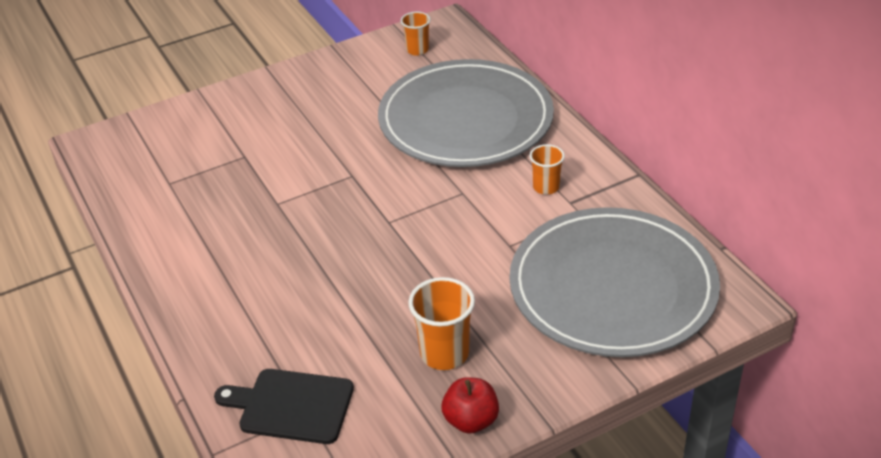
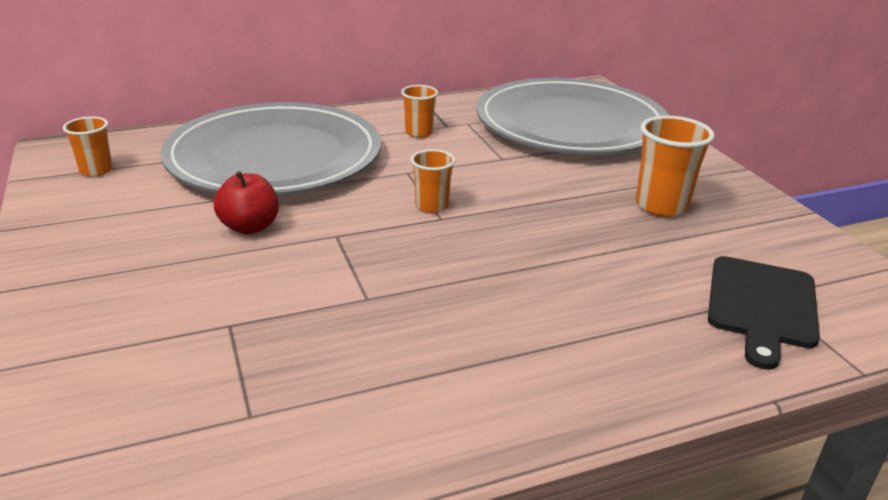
camera: 85 degrees left, 10 degrees down
(407, 214) = (431, 206): none -> orange cup
(471, 420) = (749, 201): red apple -> red apple (250, 227)

